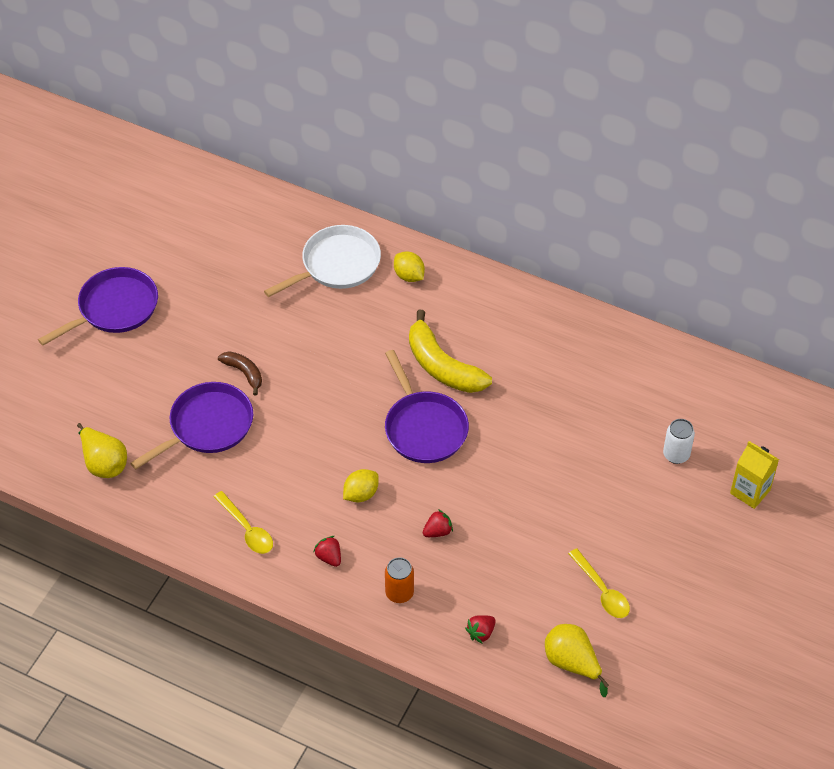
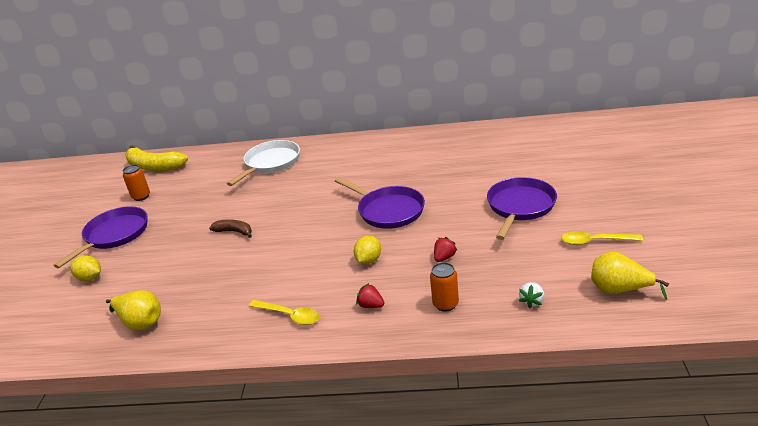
camera: 20 degrees left, 20 degrees down
(163, 250) = (141, 196): none -> orange can
(207, 426) = (220, 269): purple pan -> purple pan (520, 207)
(409, 276) = (323, 152): yellow lemon -> yellow lemon (90, 278)
(442, 366) = (377, 180): yellow banana -> yellow banana (154, 167)
(481, 633) = (532, 301): red strawberry -> white strawberry
(602, 591) = (595, 241): yellow spoon -> yellow spoon turned 150 degrees clockwise
(676, 455) = (567, 162): white can -> none
(750, 491) = (632, 160): yellow carton -> none

